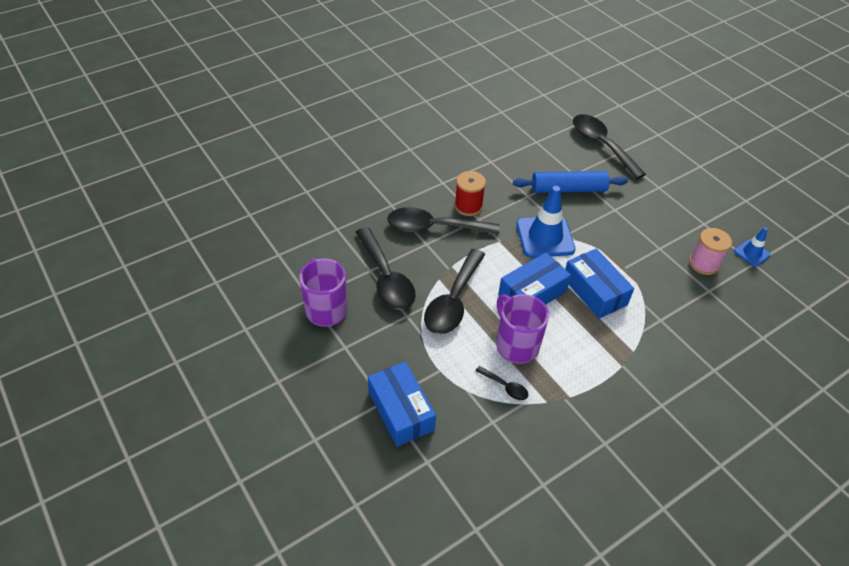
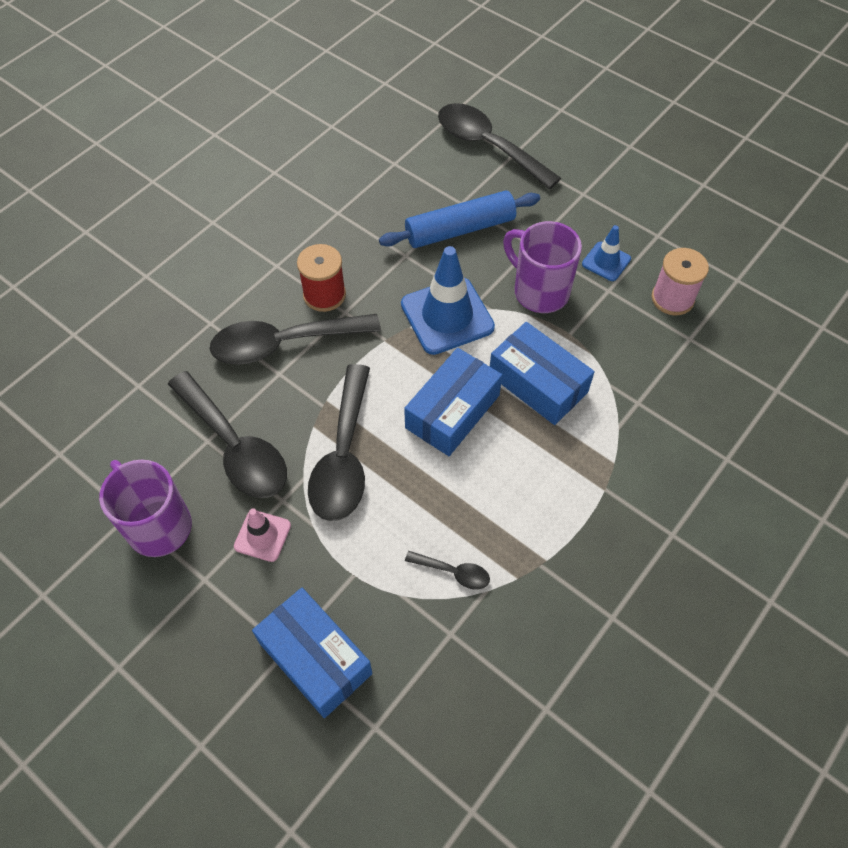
camera: 15 degrees left, 10 degrees up
(388, 332) = (262, 536): none -> pink traffic cone
(516, 345) = (451, 501): purple mug -> purple mug (539, 291)
(751, 253) = (730, 264): blue traffic cone -> blue traffic cone (606, 261)

